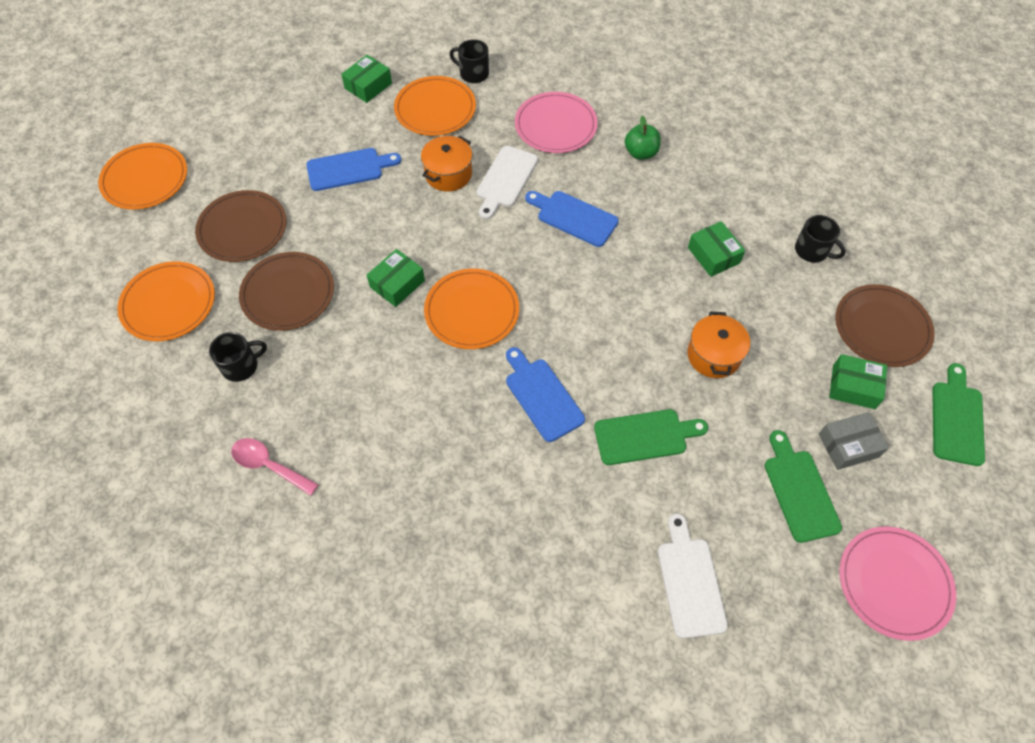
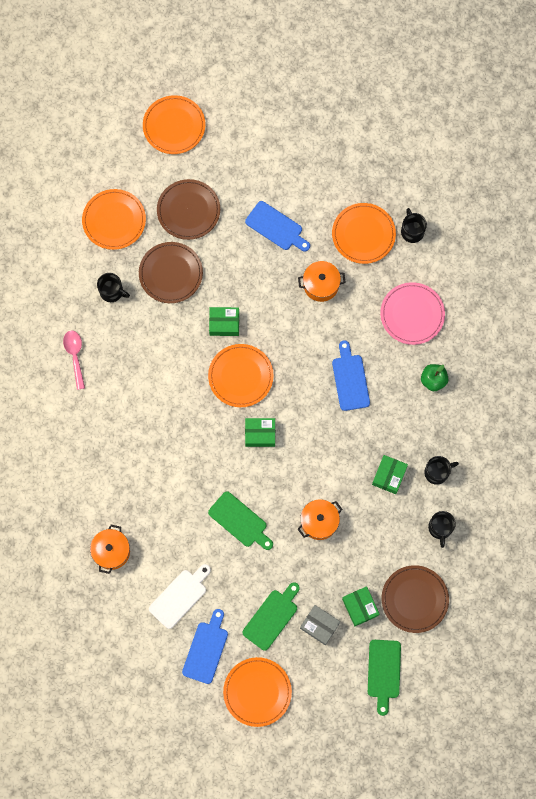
camera: 50 degrees right, 15 degrees up
(368, 86) = (347, 179): green box -> green box (260, 434)
(505, 179) = (345, 320): white cutting board -> none
(542, 396) = (220, 453): blue cutting board -> blue cutting board (206, 649)
(558, 622) = (111, 551): none -> orange pot
(745, 213) = (437, 472): none -> black mug
(894, 583) = (257, 692): pink plate -> orange plate
(957, 419) = (384, 672): green cutting board -> green cutting board turned 120 degrees clockwise

